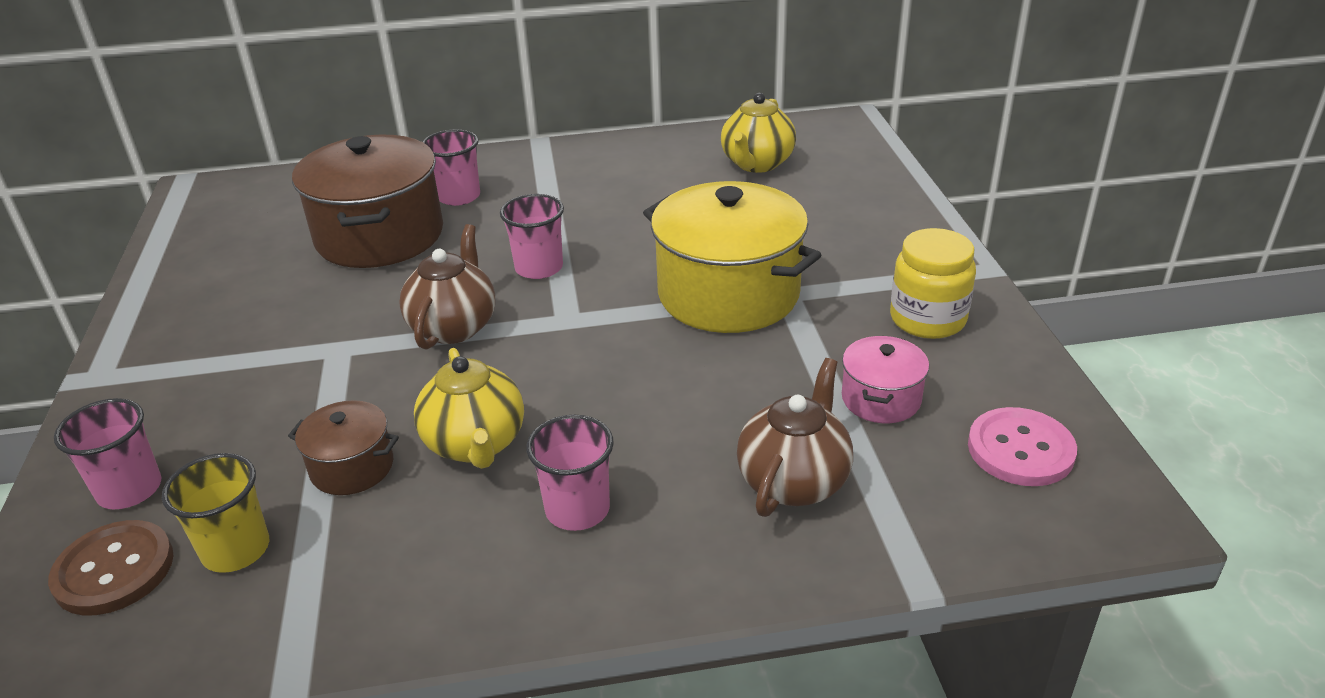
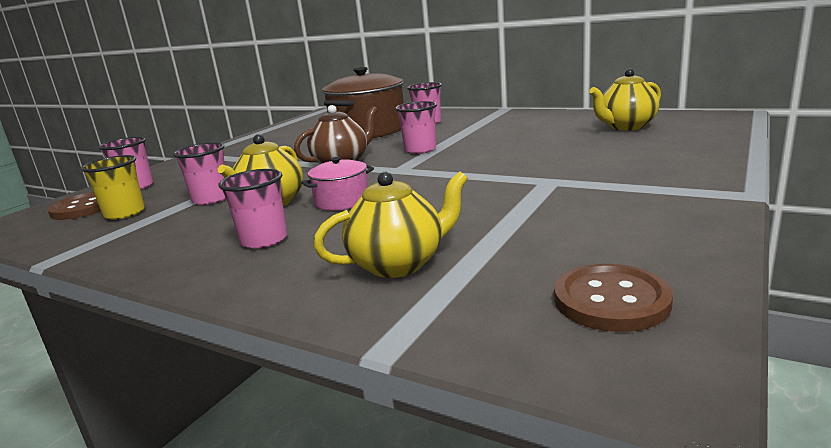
camera: 40 degrees right, 15 degrees down
(352, 467) = (211, 199): brown pot -> pink cup
(728, 294) = (509, 175): yellow pot -> none
(794, 481) = (399, 264): brown teapot -> yellow teapot
(881, 399) = (533, 241): pink pot -> pink pot (342, 201)
(927, 319) = (643, 210): yellow jar -> none
(1020, 449) = (611, 300): pink button -> brown button

